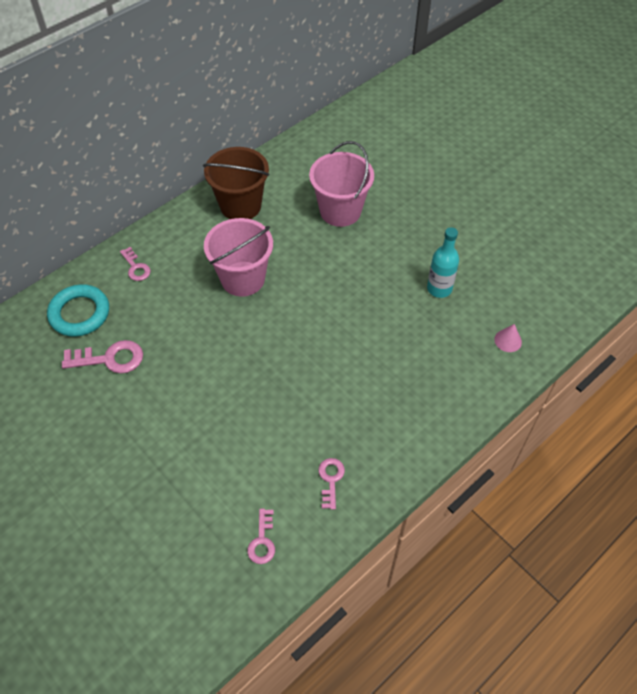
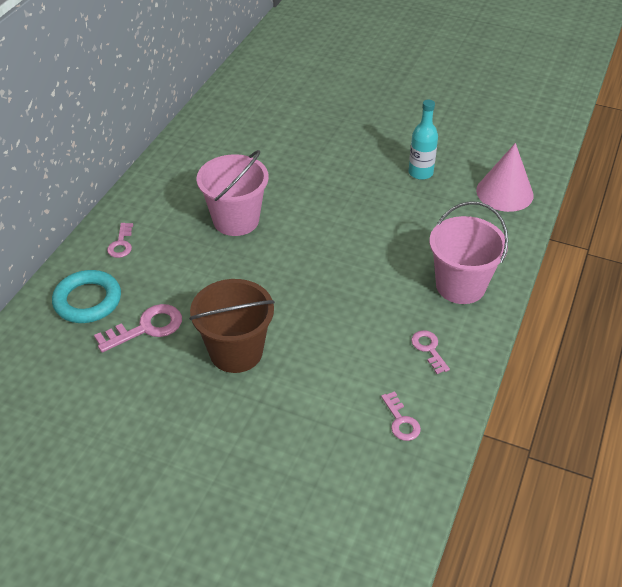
camera: 25 degrees left, 10 degrees down
(136, 267) = (121, 244): pink key -> pink key turned 60 degrees clockwise
(240, 206) = (193, 163): brown bucket -> brown bucket (236, 352)
(340, 211) = (291, 140): pink bucket -> pink bucket (460, 286)
(508, 340) = (504, 192): pink cone -> pink cone, size x2.17

